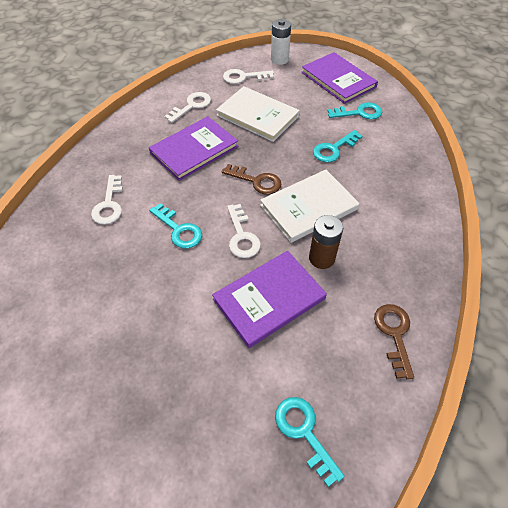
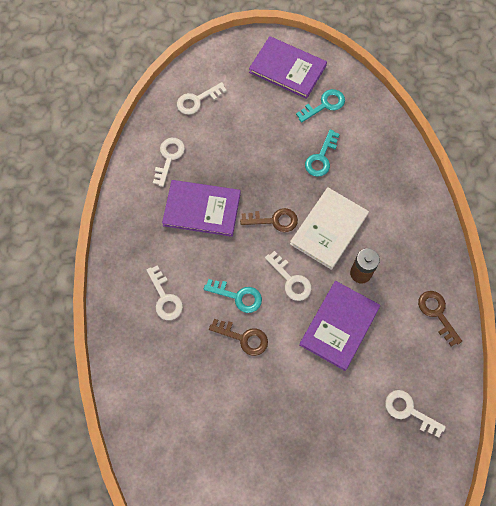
camera: 25 degrees left, 15 degrees up
(159, 268) = (243, 338): none -> brown key
(194, 150) = (202, 209): purple book -> purple book turned 75 degrees clockwise
(258, 116) = (236, 145): white book -> none
(279, 59) = (219, 62): white battery -> none
(304, 432) = (409, 411): turquoise key -> white key

